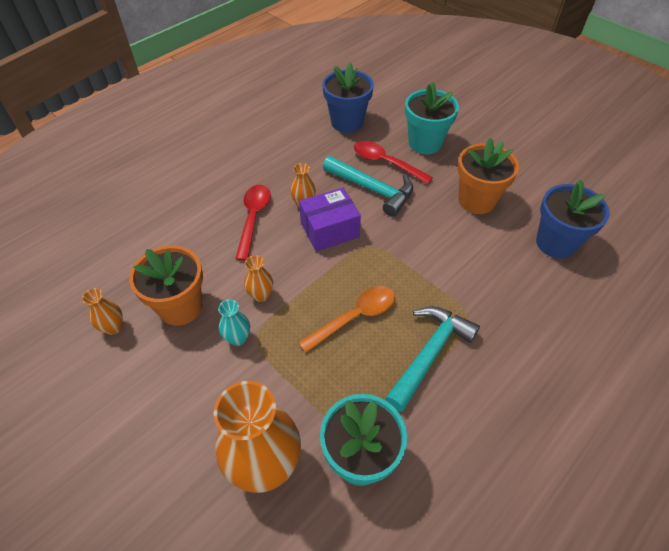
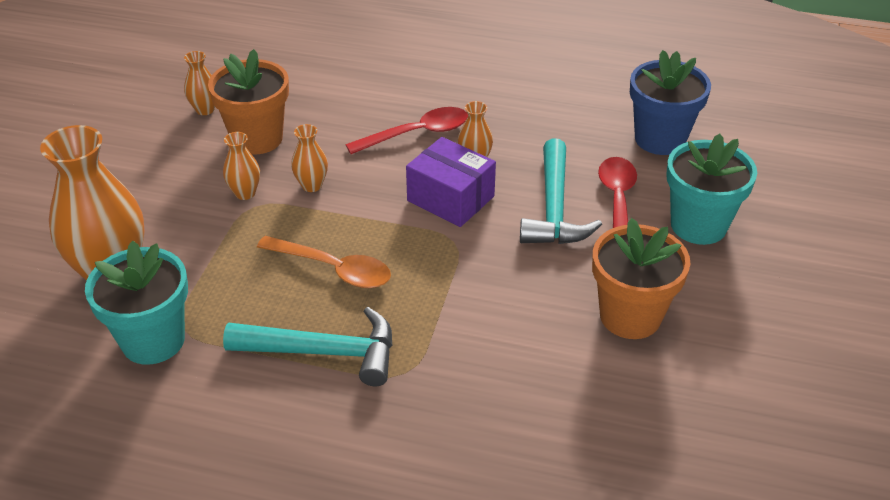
camera: 60 degrees right, 10 degrees down
(238, 338) = (245, 193): turquoise vase -> orange vase
(555, 243) = (622, 431): blue flower pot -> none

